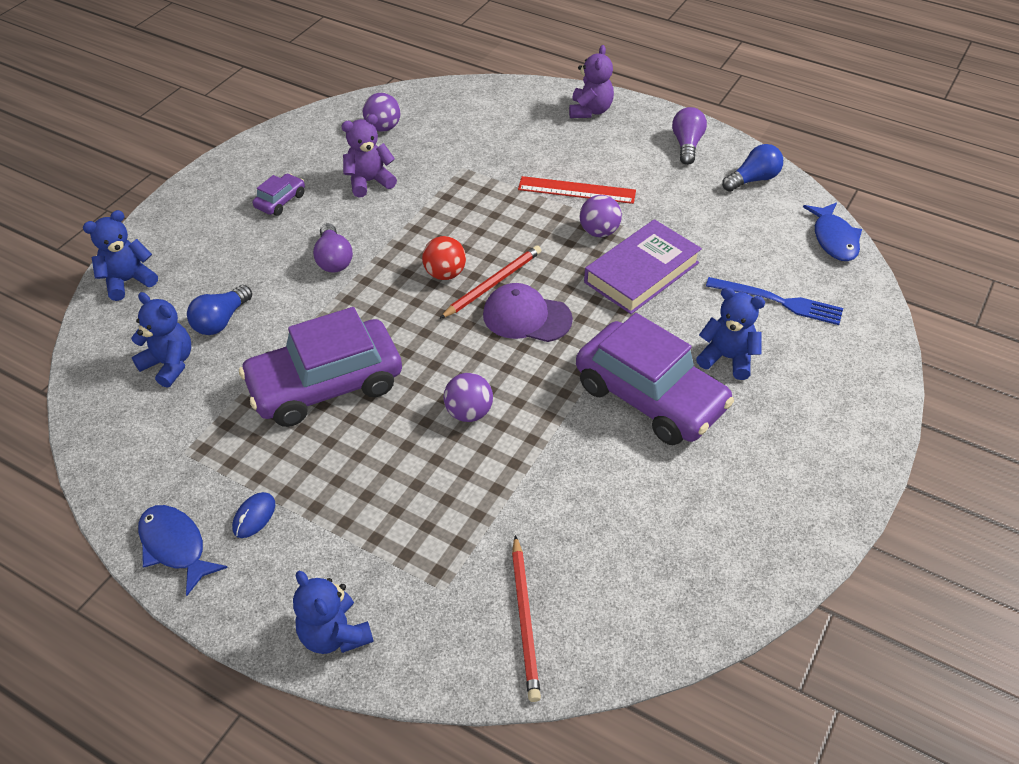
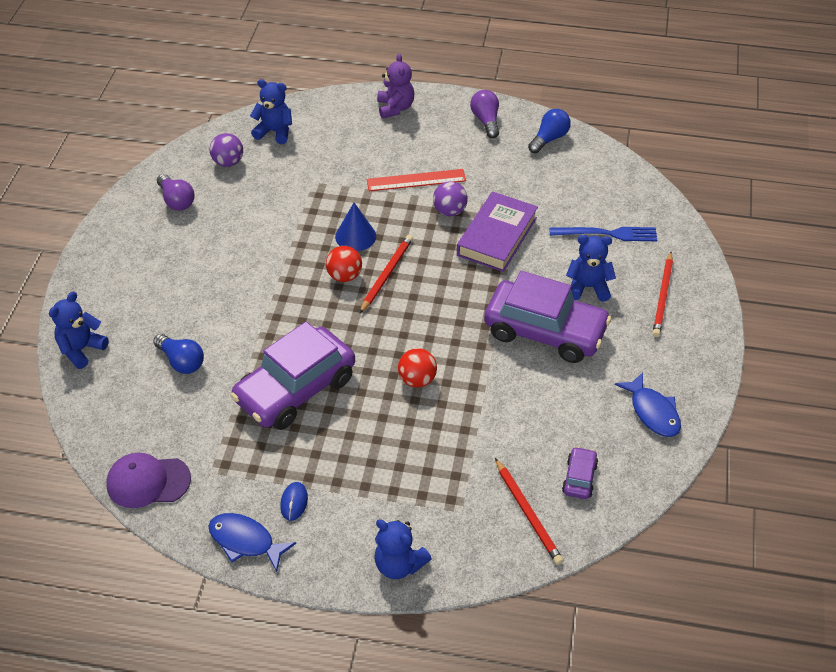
camera: 20 degrees left, 0 degrees up
(169, 364) = (158, 408): blue teddy bear -> blue teddy bear (274, 132)
(221, 321) = (181, 361): blue light bulb -> blue light bulb turned 60 degrees counterclockwise
(280, 201) = (174, 248): purple car -> purple car (579, 478)
(333, 259) = (247, 287): purple light bulb -> purple light bulb (176, 200)
(369, 182) = (241, 213): purple teddy bear -> none
(469, 412) = (417, 380): purple ball -> red ball
(479, 234) = (355, 236): none -> blue cone
(526, 317) = (425, 294): purple cap -> purple cap (148, 482)
(819, 393) = (663, 296): none -> red pencil
(834, 239) = (628, 174): blue fish -> blue fish (652, 412)

